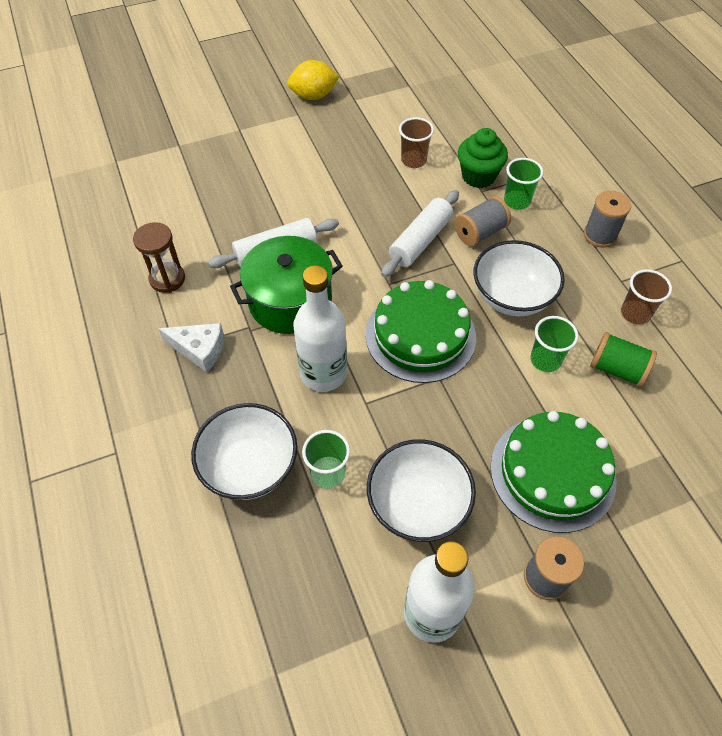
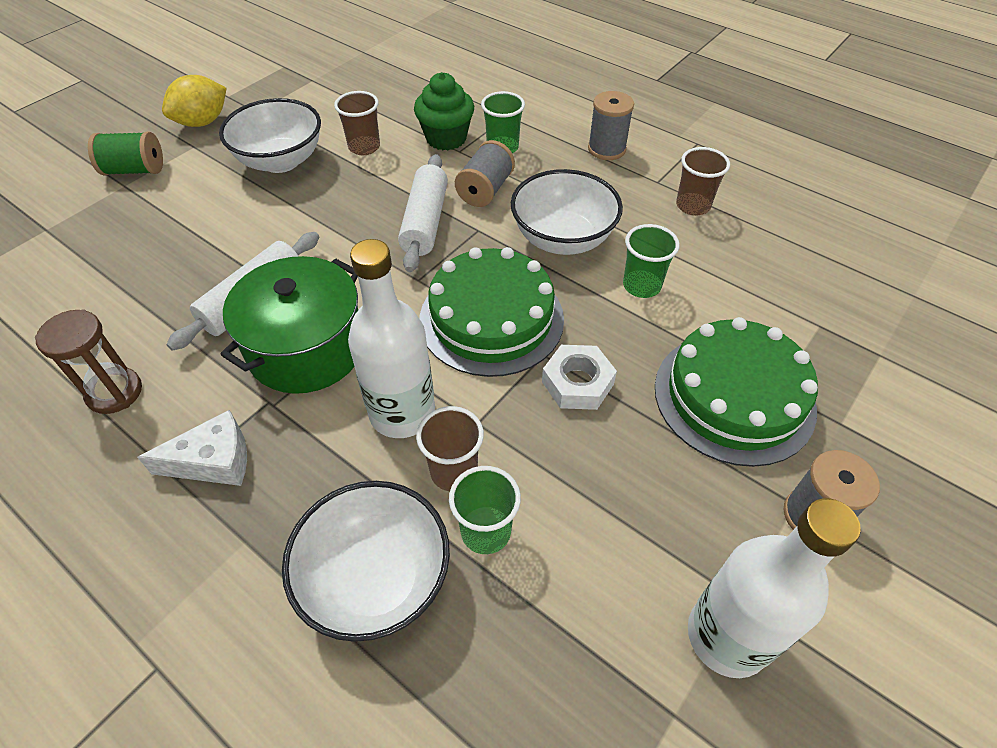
camera: 30 degrees left, 5 degrees down
(332, 427) = (454, 472): none -> brown cup
(418, 504) = (619, 510): white bowl -> white bowl (280, 161)
(449, 408) = (577, 383): none -> white nut
(617, 369) = (716, 264): green spool -> green spool (135, 170)

